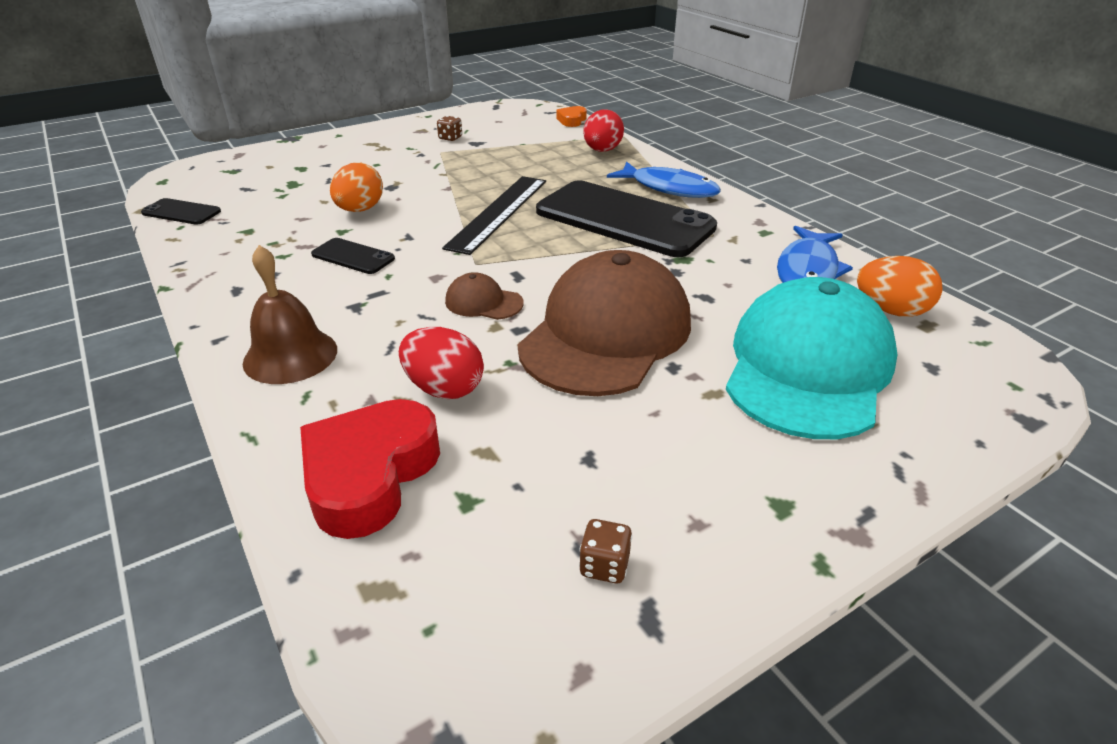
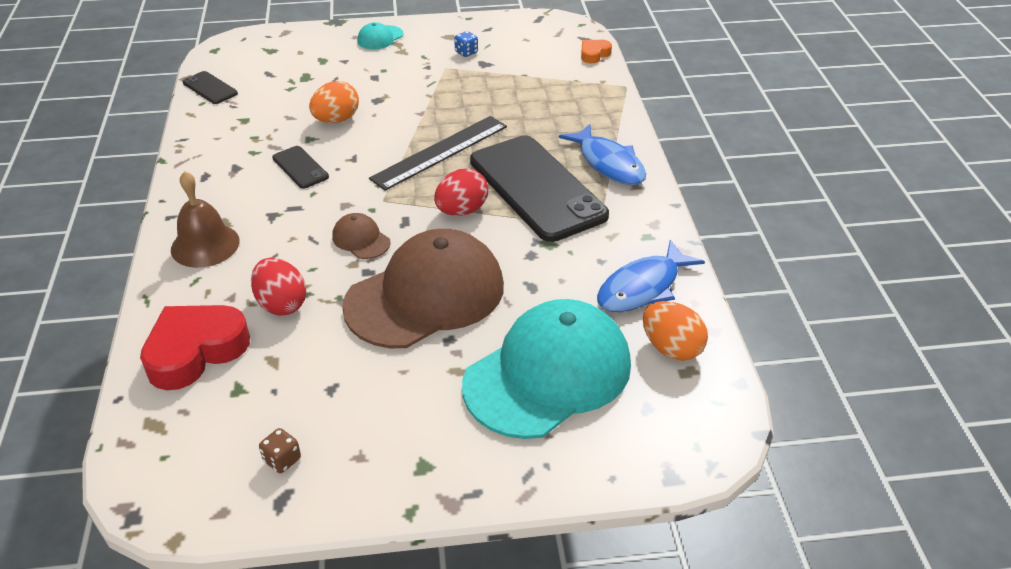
camera: 25 degrees right, 5 degrees up
(350, 142) = (380, 38): none -> turquoise cap
(450, 138) = (466, 52): brown dice -> blue dice
(602, 151) = (588, 101): red egg -> red egg (462, 211)

